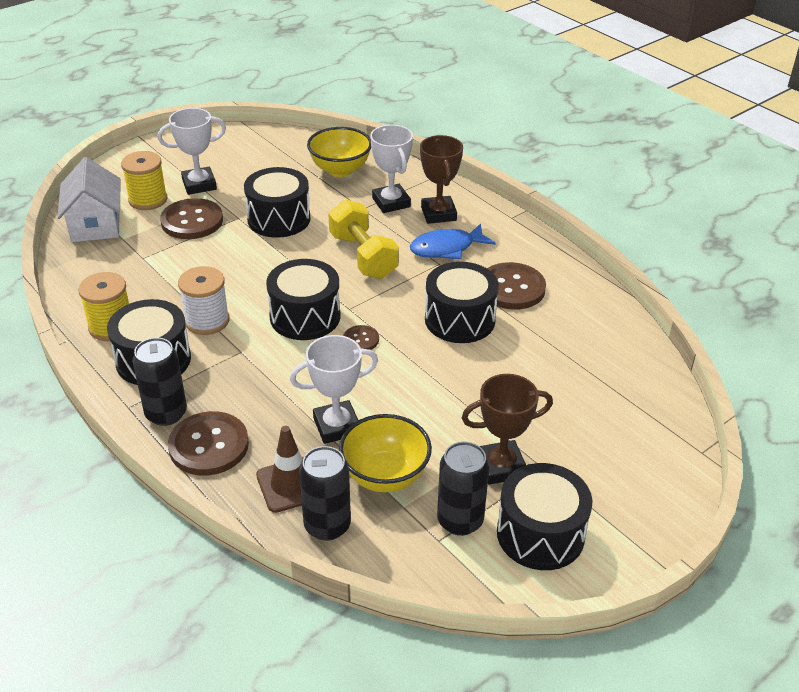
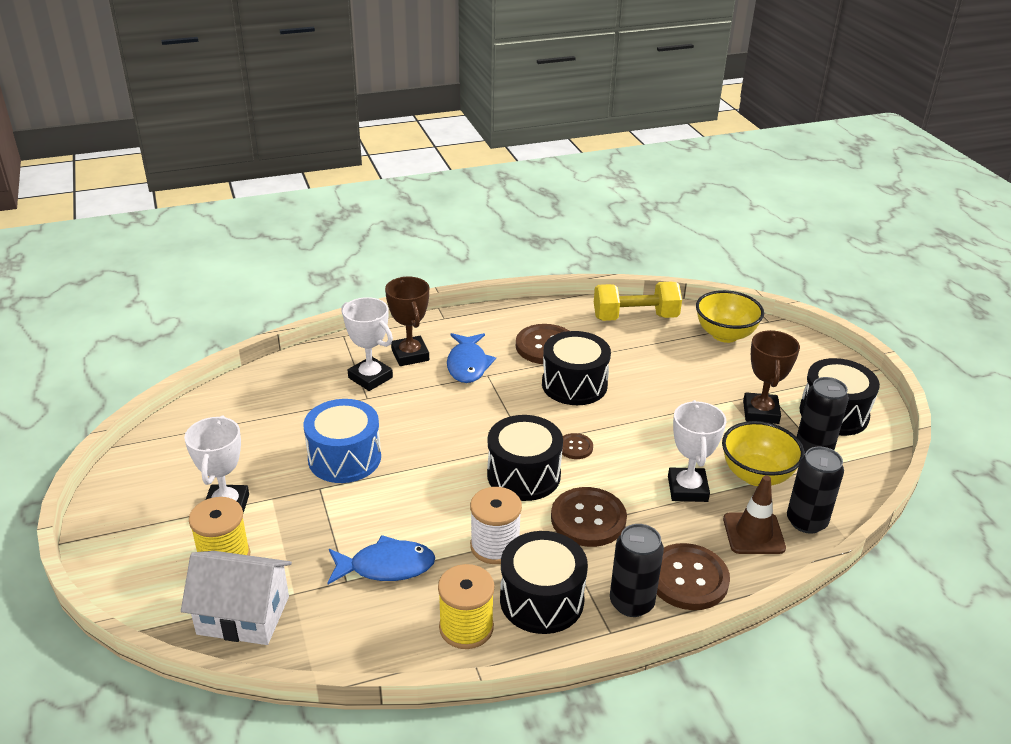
camera: 70 degrees left, 5 degrees down
(163, 272) = (386, 566): none -> blue fish
(192, 221) = (300, 526): brown button -> brown button (588, 519)
(279, 219) = (344, 458): black drum -> blue drum
(340, 170) = (284, 396): yellow bowl -> yellow bowl (725, 335)
(363, 256) = (448, 416): yellow dumbbell -> yellow dumbbell (635, 317)
(391, 202) = (370, 377): white trophy -> white trophy turned 45 degrees clockwise
(438, 214) = (410, 355): brown trophy -> brown trophy turned 60 degrees clockwise

